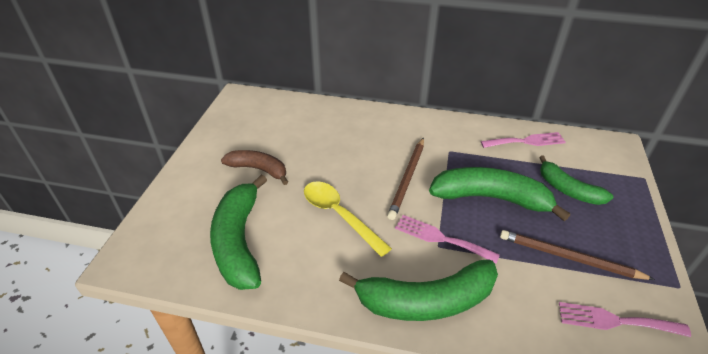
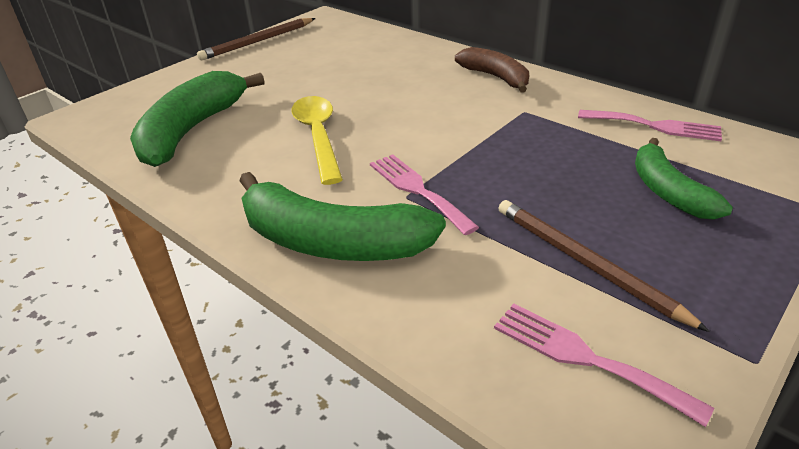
camera: 30 degrees right, 5 degrees down
(258, 169) = (276, 79): brown banana -> brown banana (496, 77)
(407, 179) = (437, 125): brown pencil -> brown pencil (258, 41)
(491, 198) = (532, 170): green banana -> none

